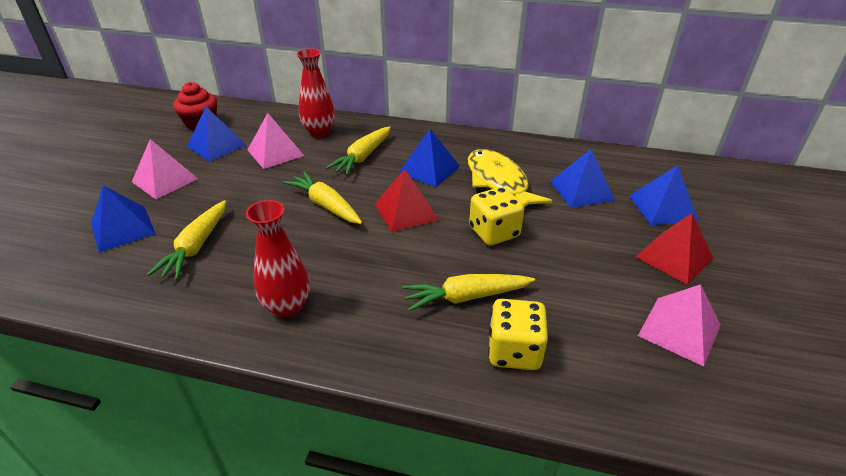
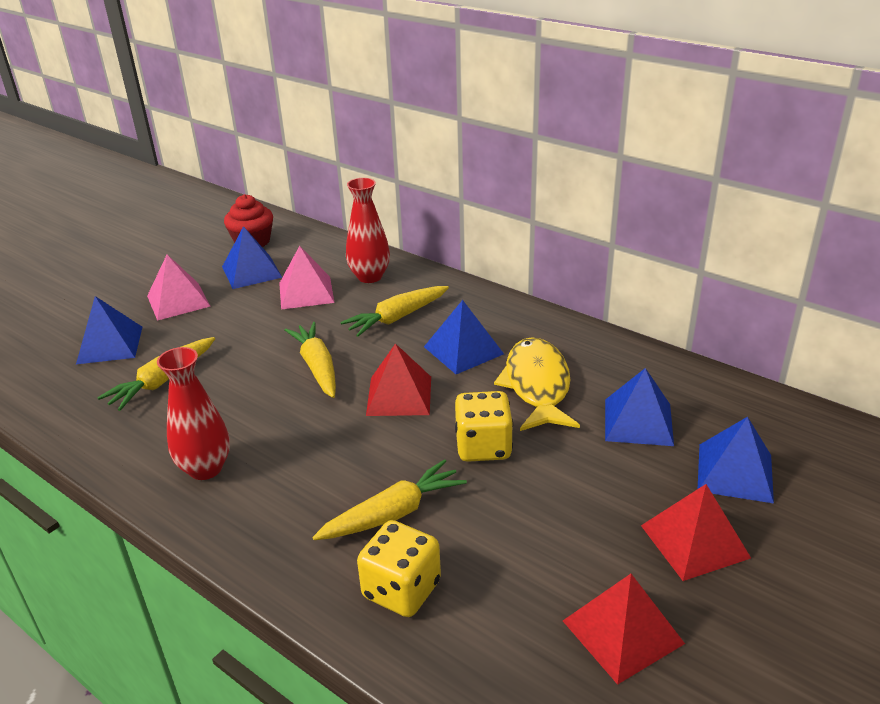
camera: 25 degrees right, 5 degrees down
(466, 297) = (393, 513): yellow carrot -> yellow carrot turned 135 degrees clockwise
(679, 330) = (622, 632): pink pyramid -> red pyramid

